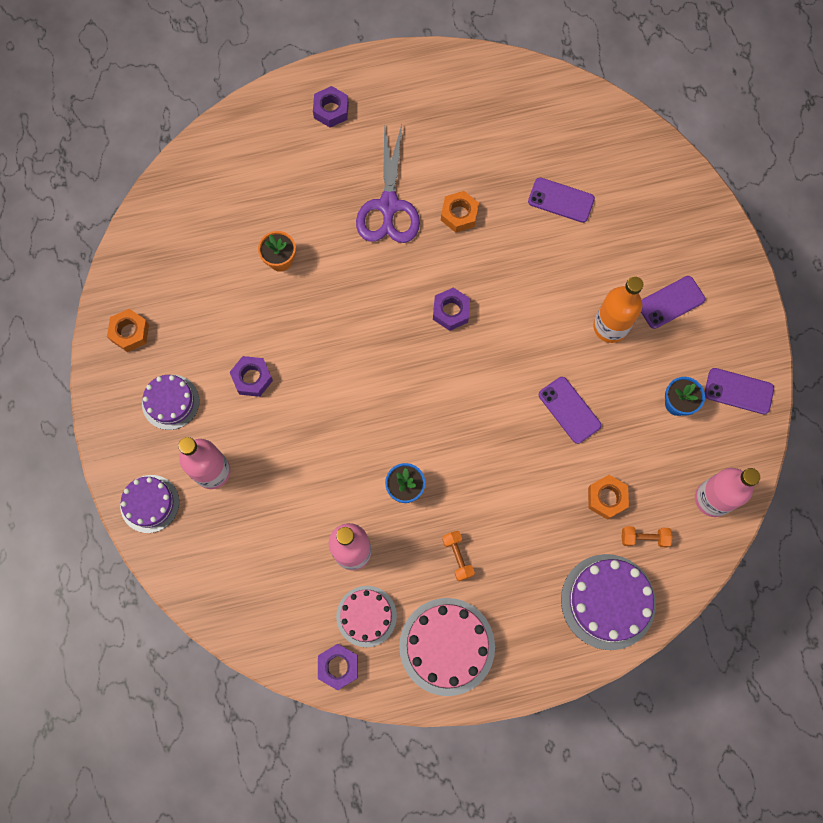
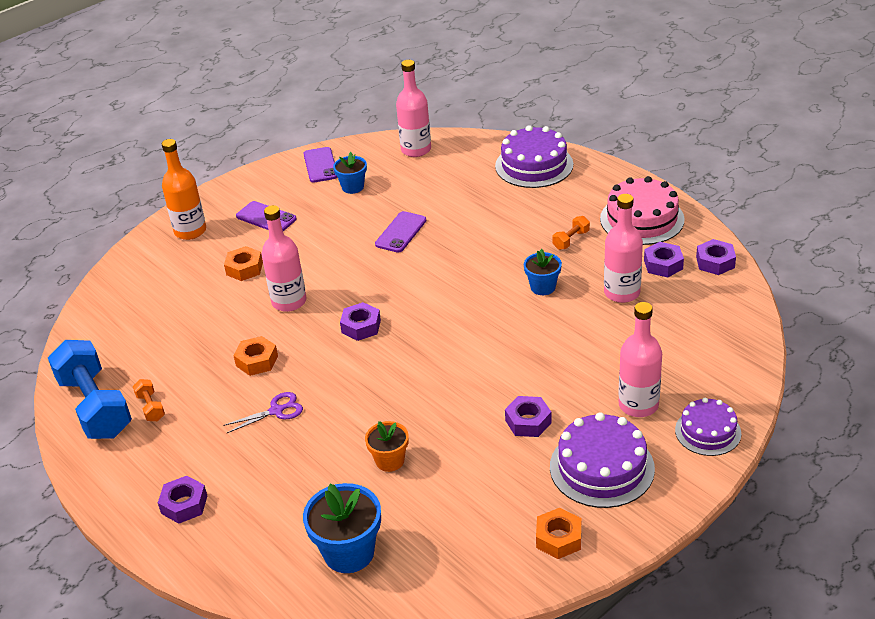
camera: 115 degrees left, 35 degrees down
(170, 402) = (601, 467): purple cake -> purple cake, size x1.57
(213, 194) = (349, 552): none -> blue flower pot
(366, 616) = (663, 264): pink cake -> purple nut
(388, 205) = (276, 411): purple scissors -> purple scissors, size x0.53
(480, 84) = (95, 406): none -> blue dumbbell
(523, 269) = (289, 302): none -> pink bottle
(561, 200) = (203, 307): purple phone -> none
(606, 498) = (457, 191): orange nut -> orange nut (244, 268)
(610, 327) = (310, 238): orange bottle -> orange bottle (190, 231)
(644, 538) = (472, 166): orange dumbbell -> orange dumbbell (151, 407)

